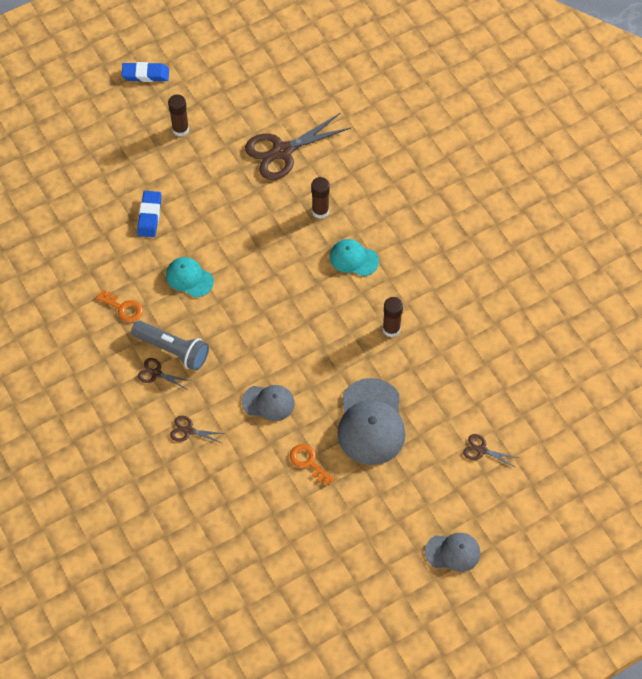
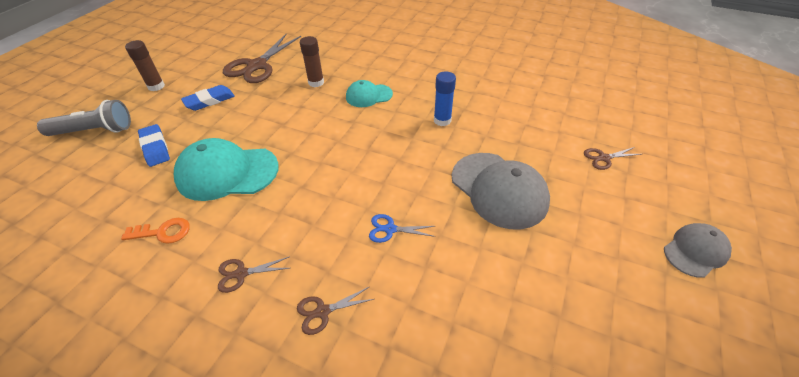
camera: 35 degrees left, 15 degrees down
(145, 74) = (104, 70): blue eraser -> blue eraser (209, 101)
(172, 350) = (247, 240): grey flashlight -> grey flashlight (94, 131)
(189, 278) = (227, 172): turquoise cap -> turquoise cap, size x1.76
(268, 403) = (390, 229): grey cap -> blue scissors
(308, 462) = (481, 259): orange key -> none
(391, 329) = (442, 120): brown glue stick -> blue glue stick

